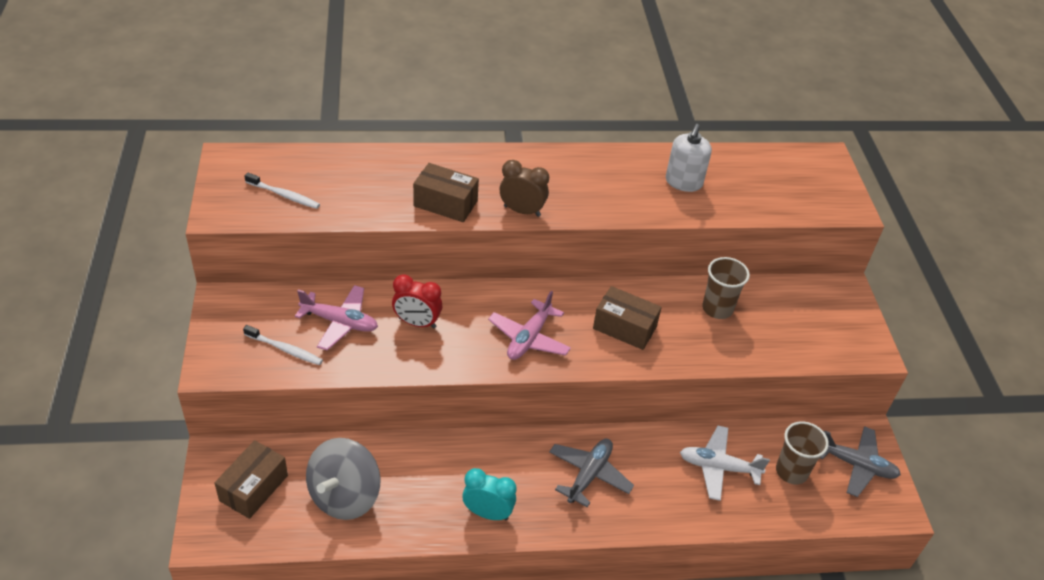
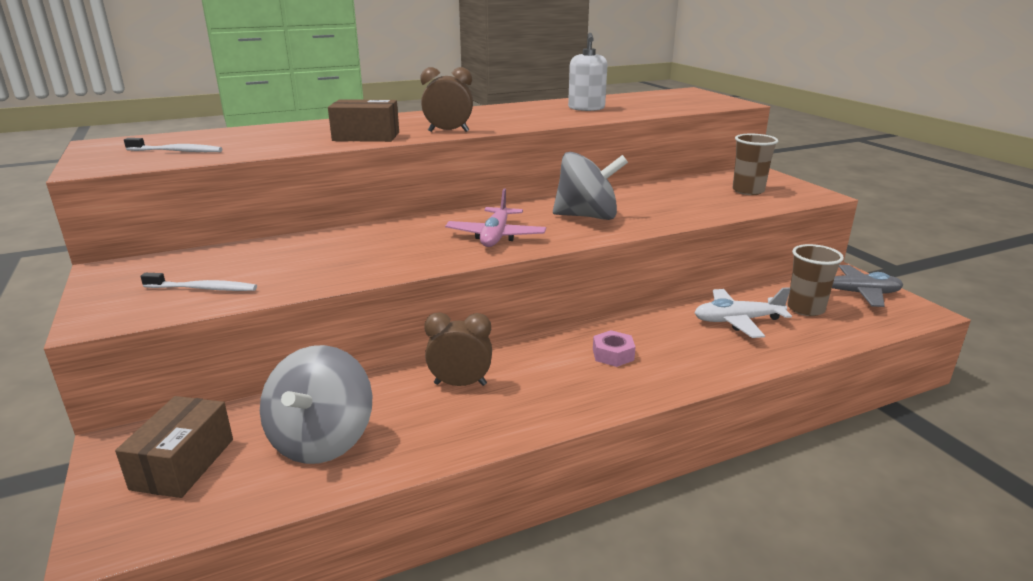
camera: 15 degrees left, 20 degrees down
(340, 322) = (270, 261): pink plane -> none
(417, 323) = (365, 247): red clock -> none
(457, 470) = (460, 384): none -> brown clock
(488, 513) = (518, 411): turquoise clock -> none
(589, 475) = (613, 354): grey plane -> pink nut
(624, 327) = (587, 216): brown box -> grey spinning top
(717, 308) = (662, 195): brown cup -> brown cup (748, 191)

